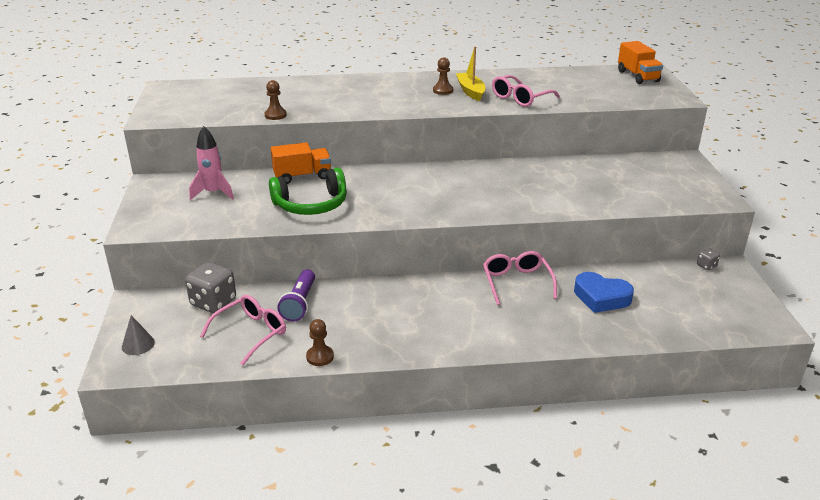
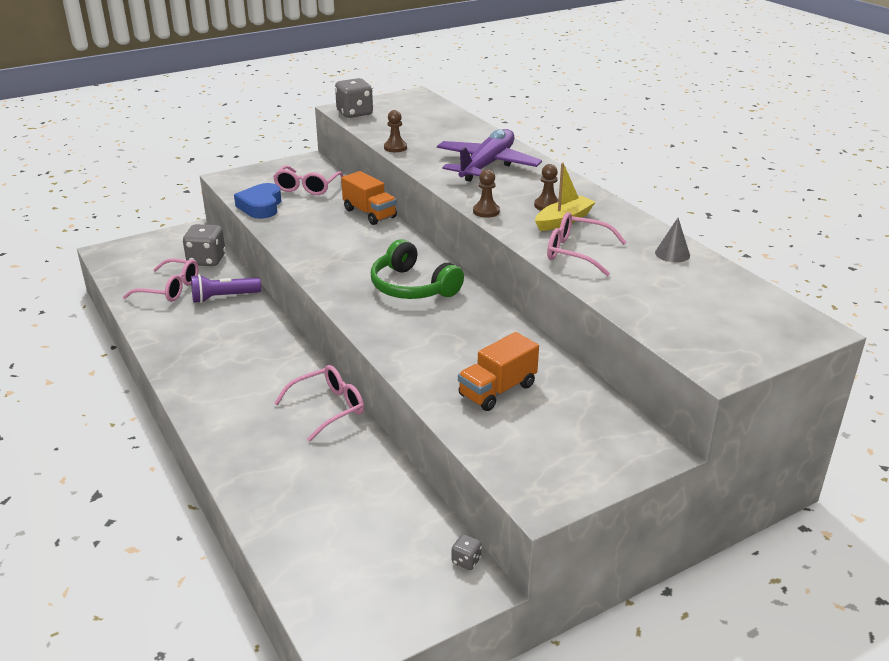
camera: 65 degrees right, 0 degrees up
(138, 344) = (137, 250): grey cone -> grey cone (672, 254)
(172, 116) = (354, 113): none -> grey dice
(213, 193) = (307, 187): pink rocket -> pink glasses
(311, 204) = (316, 232): green headphones -> green headphones (412, 287)
(320, 357) = (148, 329): brown pawn -> brown pawn (486, 211)
(353, 93) = (487, 165): none -> purple plane
(601, 297) = (331, 475): blue heart -> blue heart (261, 206)
(637, 76) = (770, 323): orange truck -> orange truck (497, 390)

